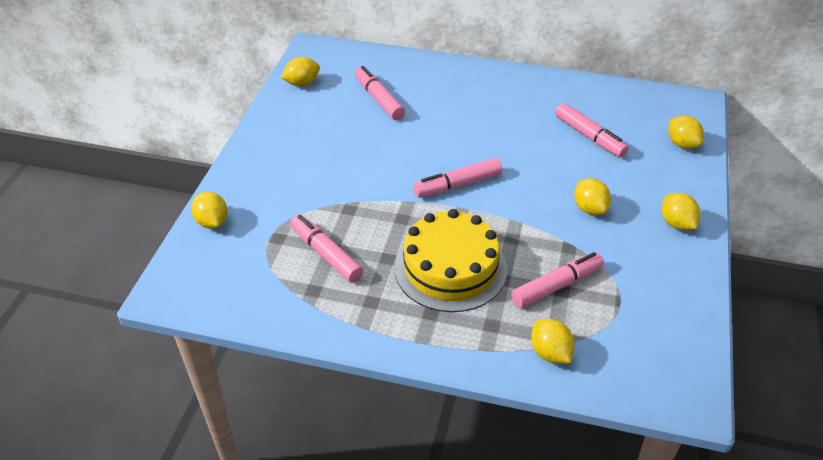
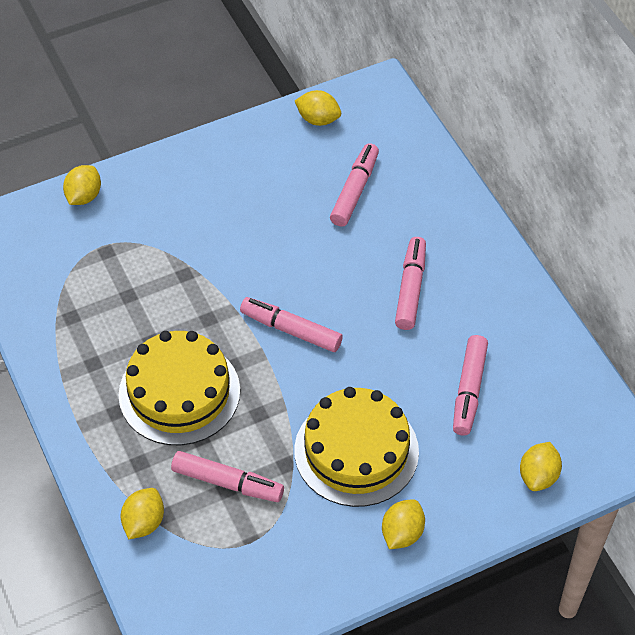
camera: 50 degrees right, 10 degrees up
(326, 254) = (117, 296): pink marker -> pink marker (410, 288)
(590, 209) = (356, 451): yellow lemon -> yellow cake

